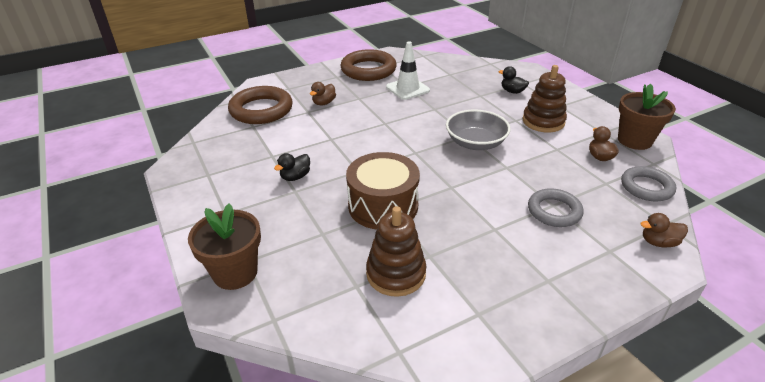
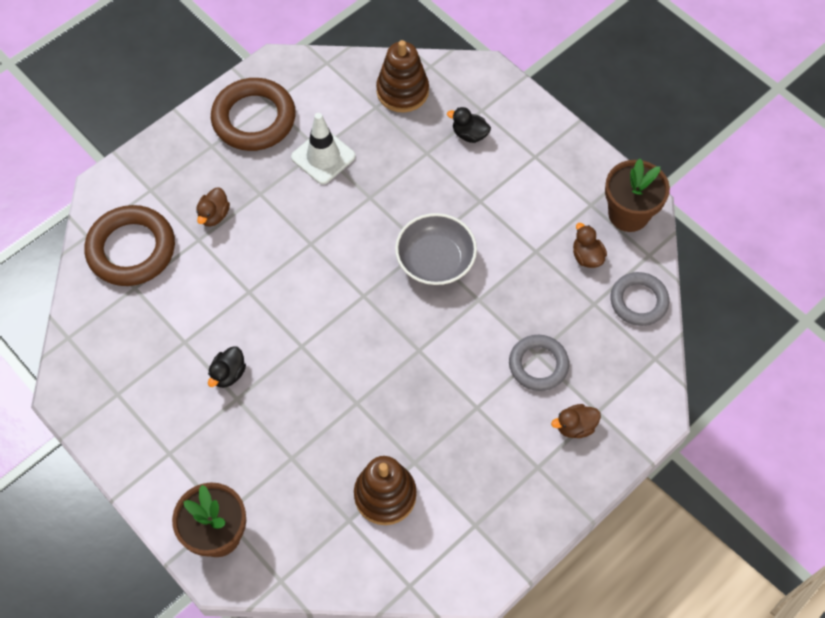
camera: 15 degrees left, 25 degrees up
(383, 206) = (347, 399): brown drum -> none
(543, 121) = (515, 197): brown stacking toy -> brown stacking toy (402, 91)
(658, 242) = (646, 388): brown duck -> brown duck (575, 426)

